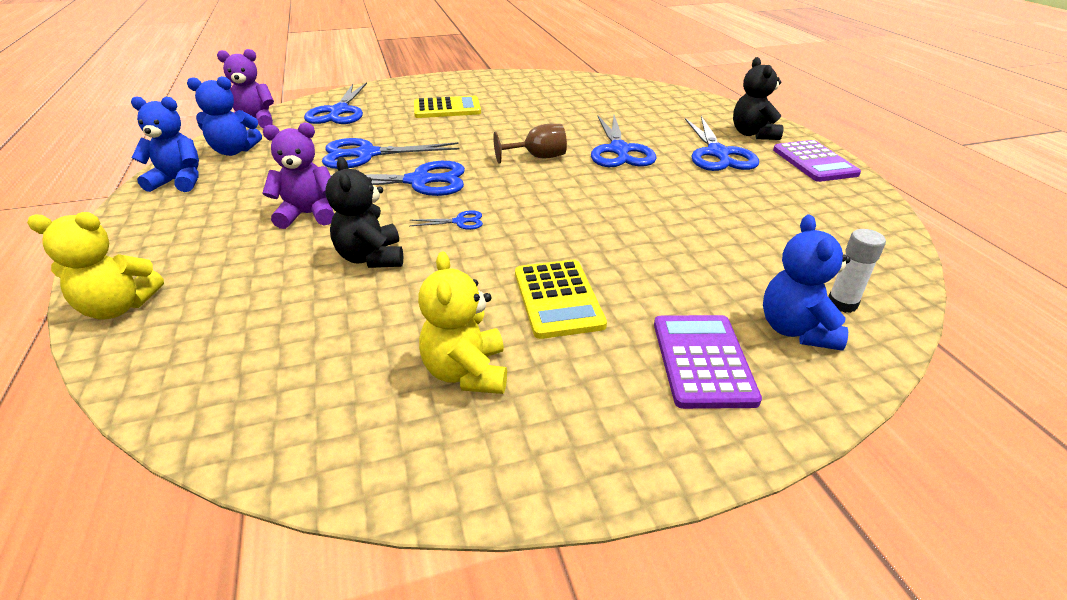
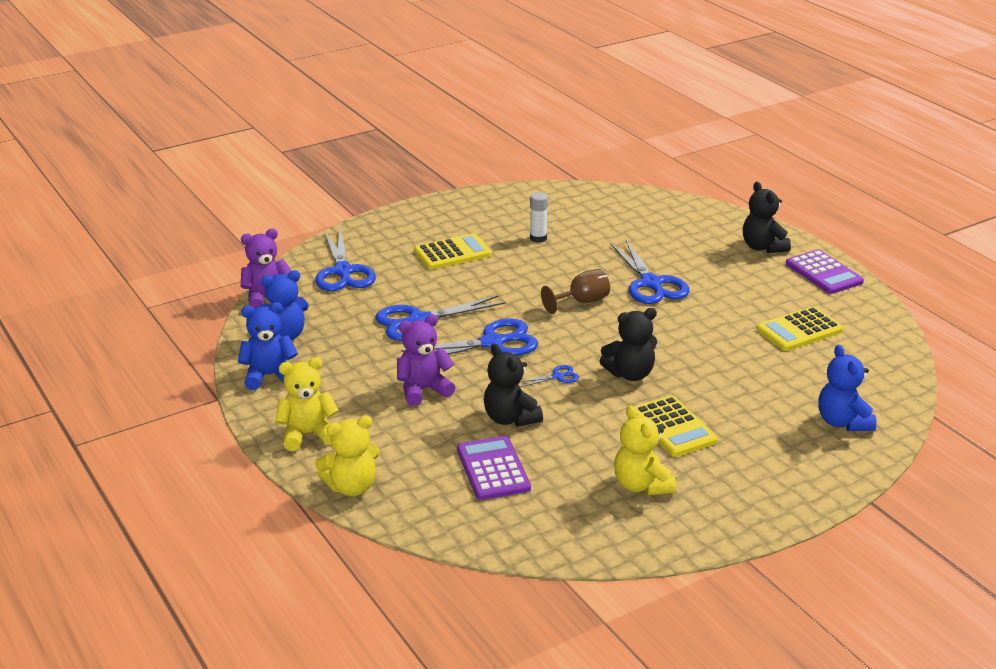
camera: 15 degrees left, 5 degrees down
(145, 241) = (308, 434): none -> yellow teddy bear
(543, 230) = (630, 374): none -> black teddy bear
(702, 361) = (789, 452): purple calculator -> purple calculator (493, 469)
(717, 153) = (739, 275): blue scissors -> none
(768, 212) = (799, 330): none -> yellow calculator
(842, 304) = (869, 399): white glue stick -> white glue stick (538, 238)

